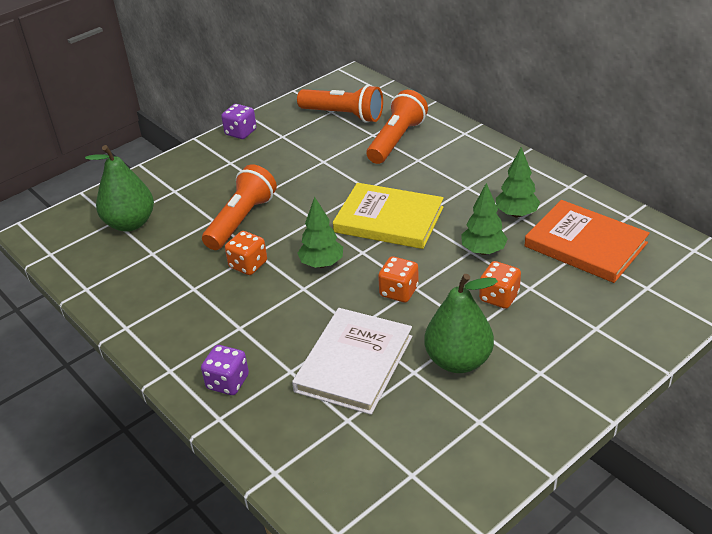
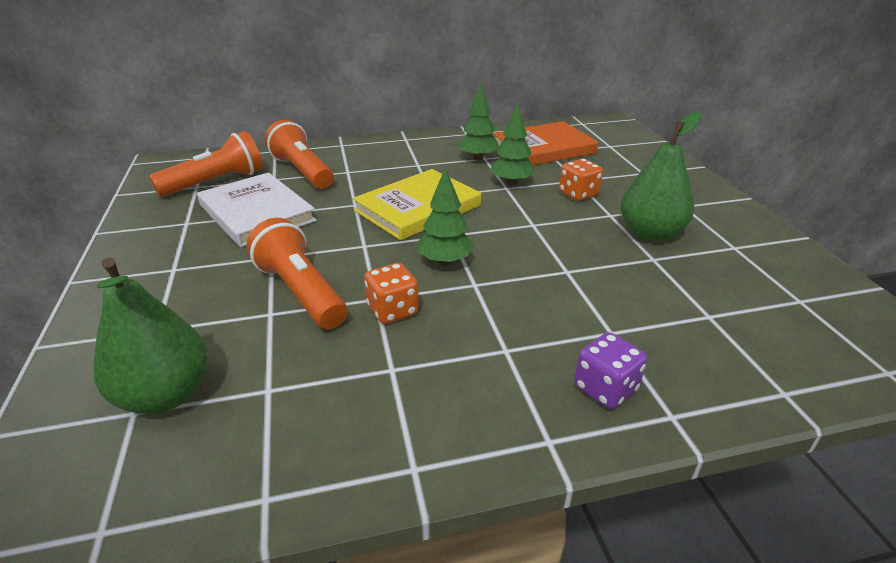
camera: 65 degrees left, 5 degrees down
(240, 132) = (128, 245): purple dice -> none
(354, 363) = (623, 287): white book -> white book (256, 213)
(399, 291) = (531, 233): orange dice -> none

